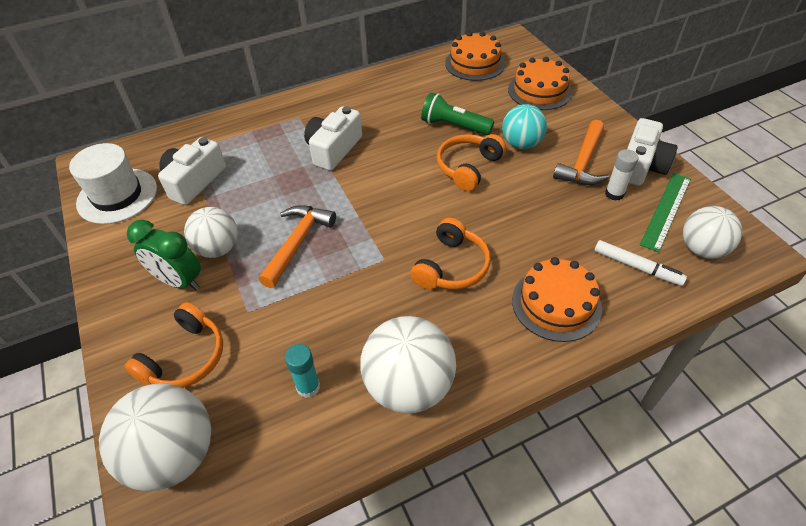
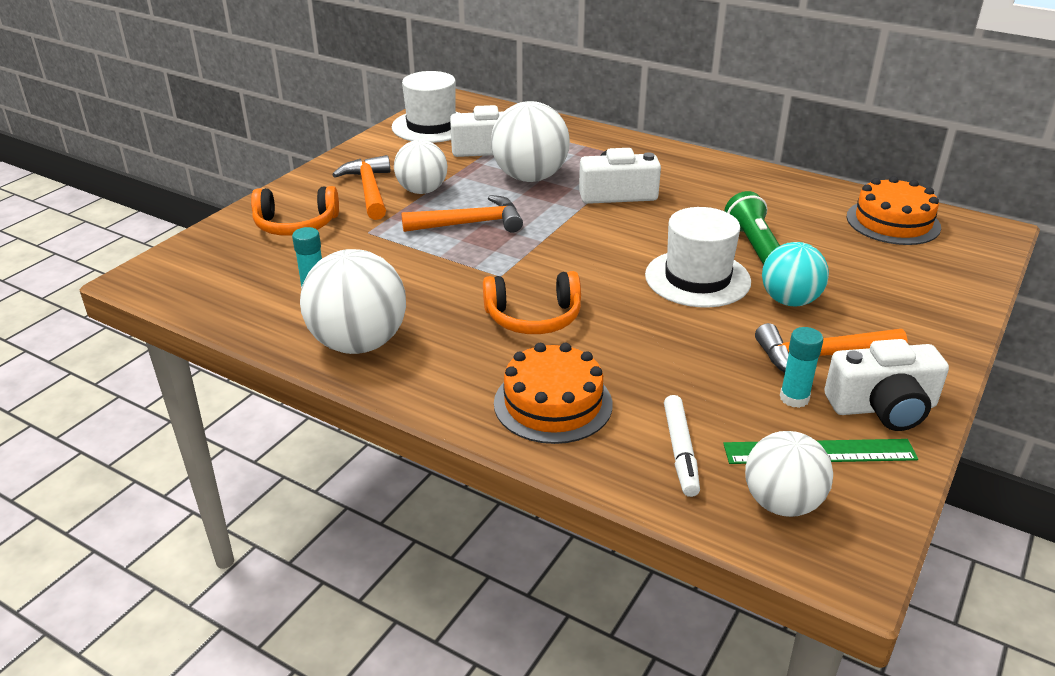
camera: 55 degrees right, 15 degrees down
(174, 455) = (205, 258): white ball -> white ball (530, 177)
(179, 281) = (369, 190): green clock -> orange hammer
(468, 167) = (697, 278): orange headphones -> white hat
(539, 91) = (915, 283): orange cake -> none
(614, 194) = (794, 398): white glue stick -> turquoise glue stick

